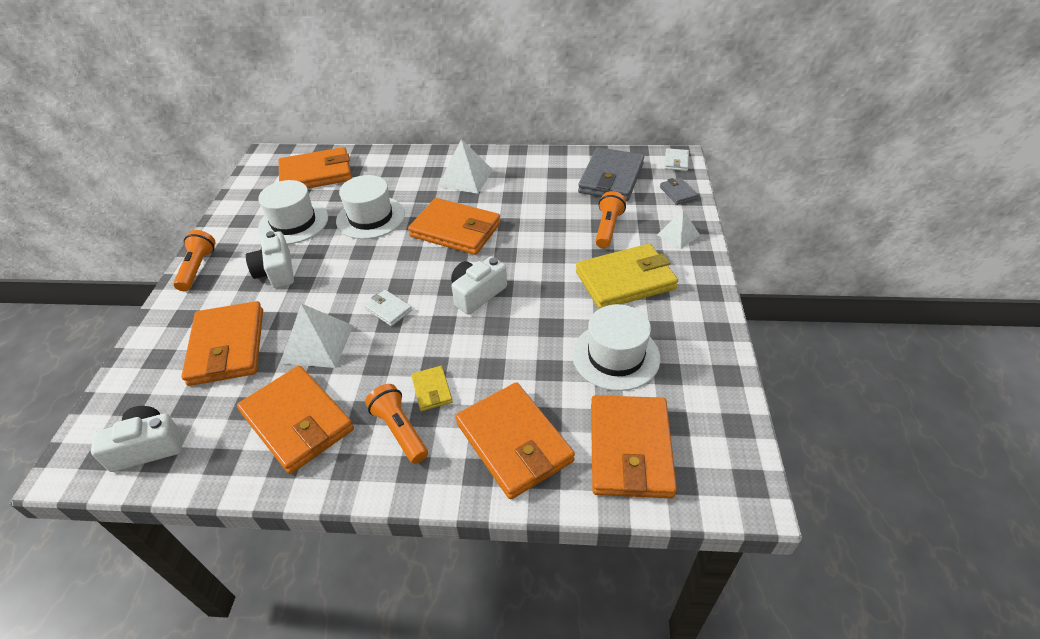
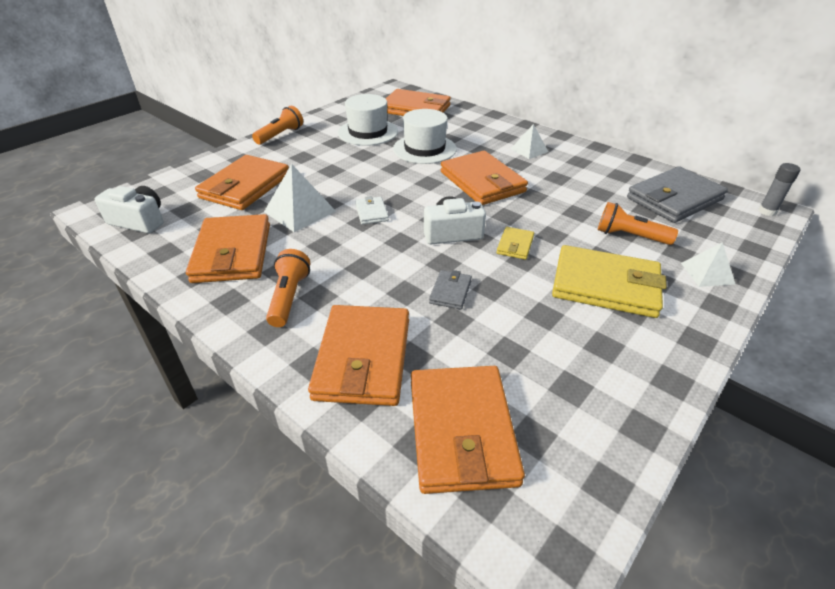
camera: 35 degrees right, 5 degrees down
(276, 271) = (324, 156): white camera -> none
(432, 390) = (342, 282): yellow wallet -> yellow wallet (515, 245)
(465, 178) = (529, 150): white pyramid -> white pyramid, size x0.63
(608, 228) = (629, 236): orange flashlight -> orange flashlight turned 120 degrees counterclockwise
(615, 356) = (530, 343): white hat -> none
(630, 449) = (462, 430): orange wallet -> orange wallet turned 45 degrees counterclockwise
(676, 161) = (767, 211): white wallet -> grey glue stick
(678, 193) = (742, 238): grey wallet -> grey wallet (450, 292)

